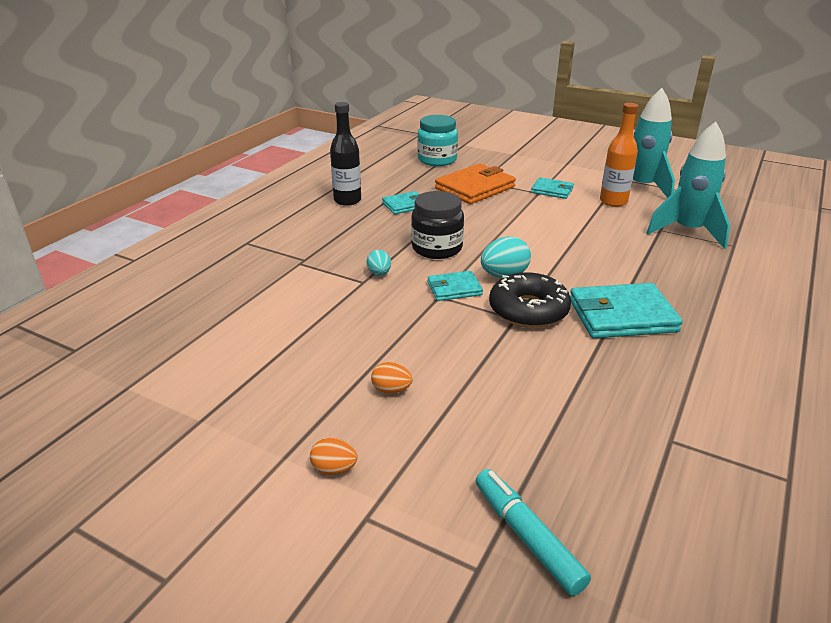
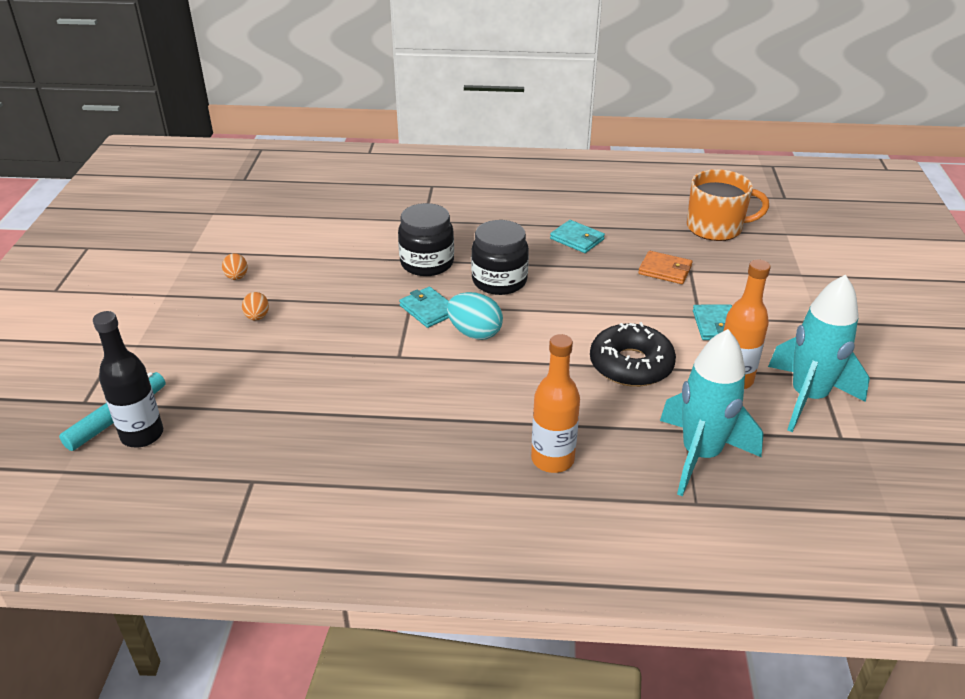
camera: 65 degrees right, 5 degrees up
(334, 469) = (160, 318): orange egg -> orange egg (236, 277)
(347, 200) = (556, 206): black bottle -> black bottle (142, 435)
(379, 273) = (427, 263): turquoise egg -> black jar
(437, 160) = (715, 228): turquoise jar -> orange mug
(475, 188) = (665, 270): orange wallet -> orange wallet, size x0.56
(528, 310) = (418, 361): black donut -> black donut (631, 365)
(622, 315) = (446, 424): turquoise wallet -> none
(678, 281) = (552, 459): none -> orange bottle

